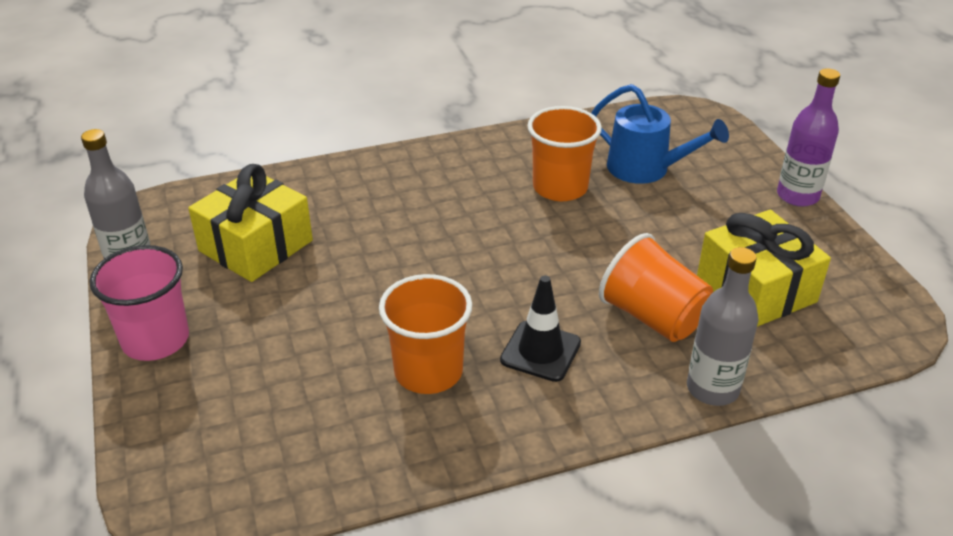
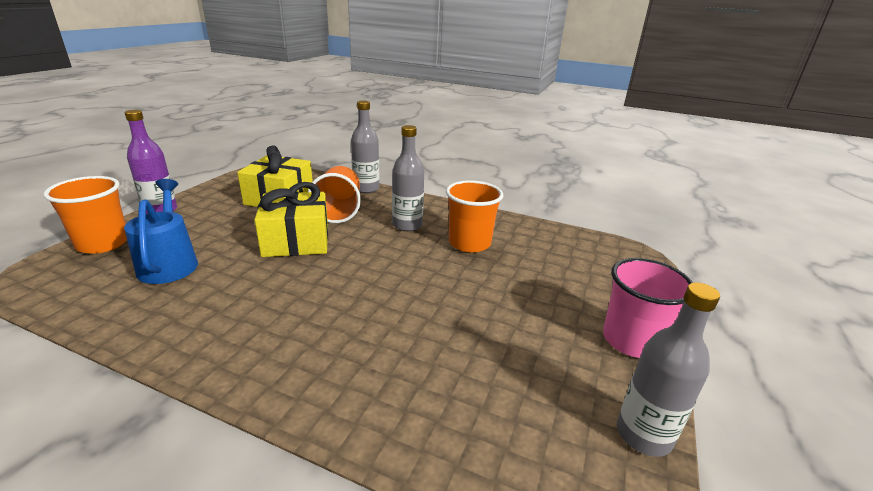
camera: 140 degrees left, 10 degrees down
(256, 246) = (506, 377): yellow gift -> yellow gift (296, 241)
(540, 351) = (407, 225): black traffic cone -> grey bottle
(560, 188) = (236, 284): orange cup -> orange cup (103, 243)

